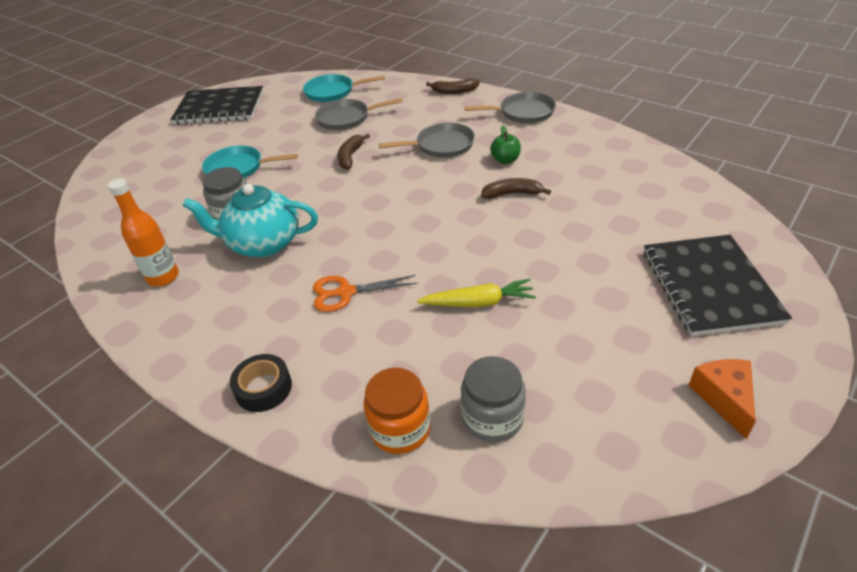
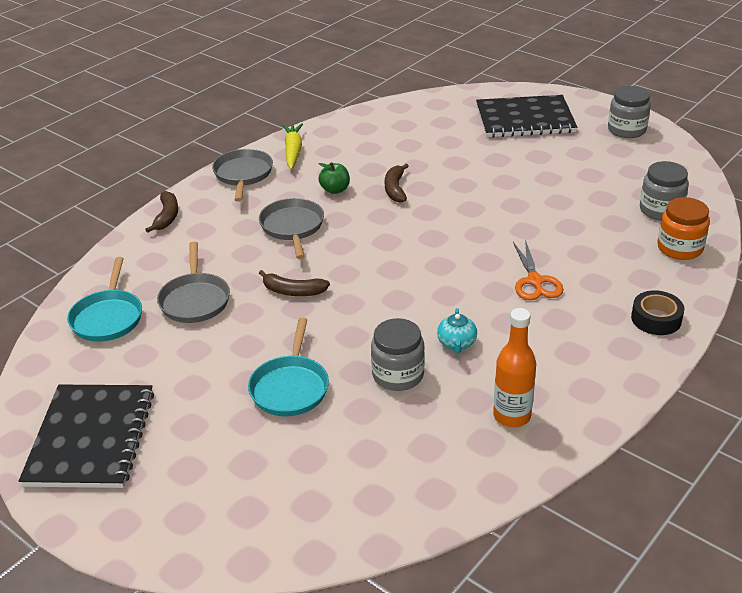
camera: 90 degrees left, 5 degrees down
(263, 243) = (456, 343): turquoise teapot -> turquoise teapot, size x0.47
(479, 302) = (545, 212): yellow carrot -> yellow carrot (293, 151)
(724, 398) = (626, 130): orange cheese -> grey jar

